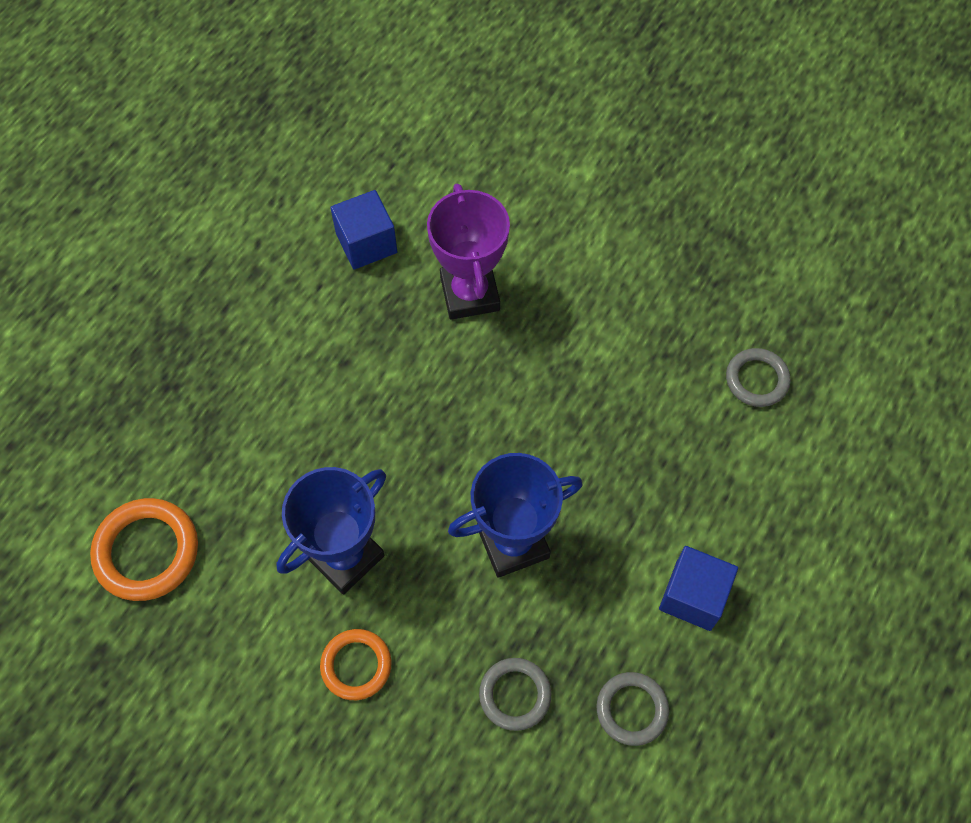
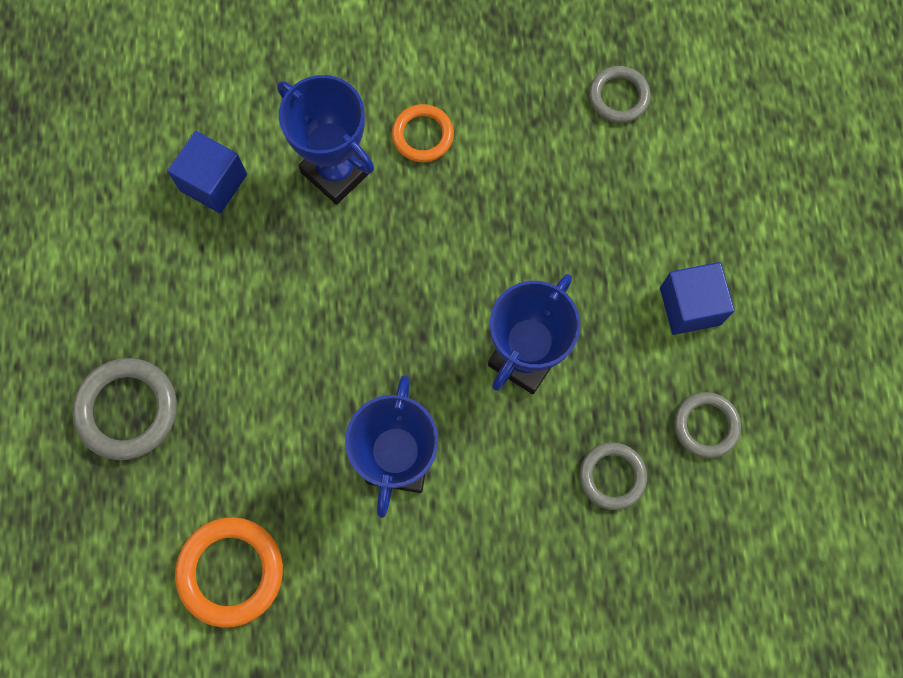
camera: 35 degrees left, 10 degrees up
(168, 373) = (127, 410): none -> grey ring
(356, 665) = (474, 541): orange ring -> orange ring (422, 135)
(470, 293) = (336, 171): purple trophy -> blue trophy

